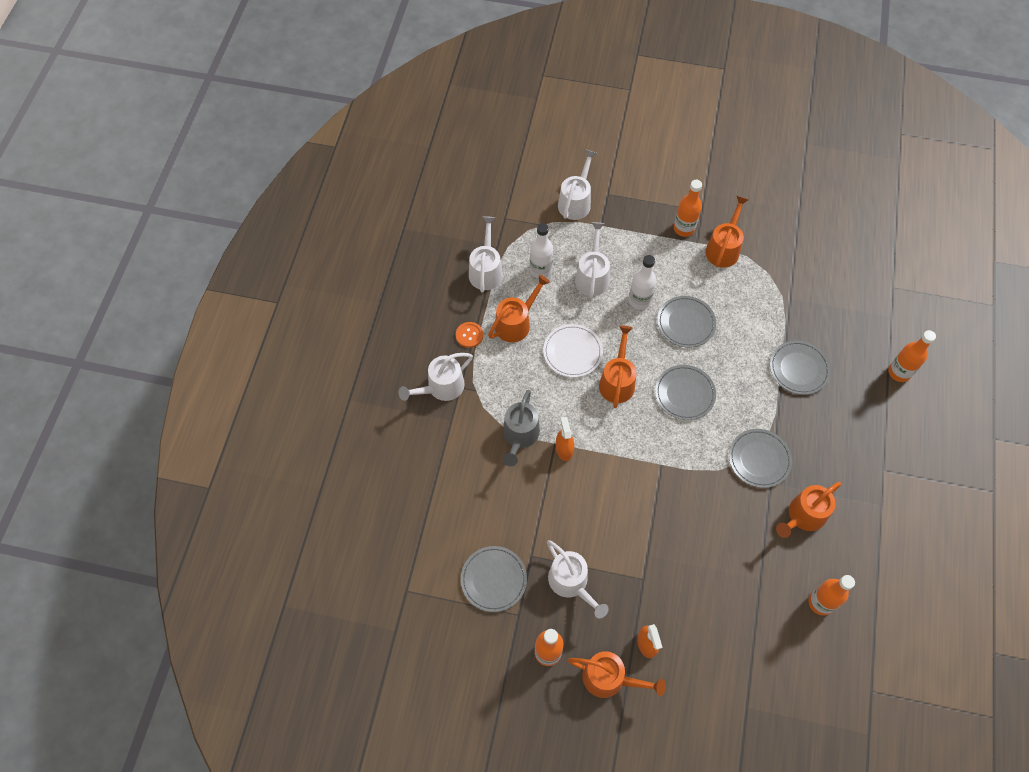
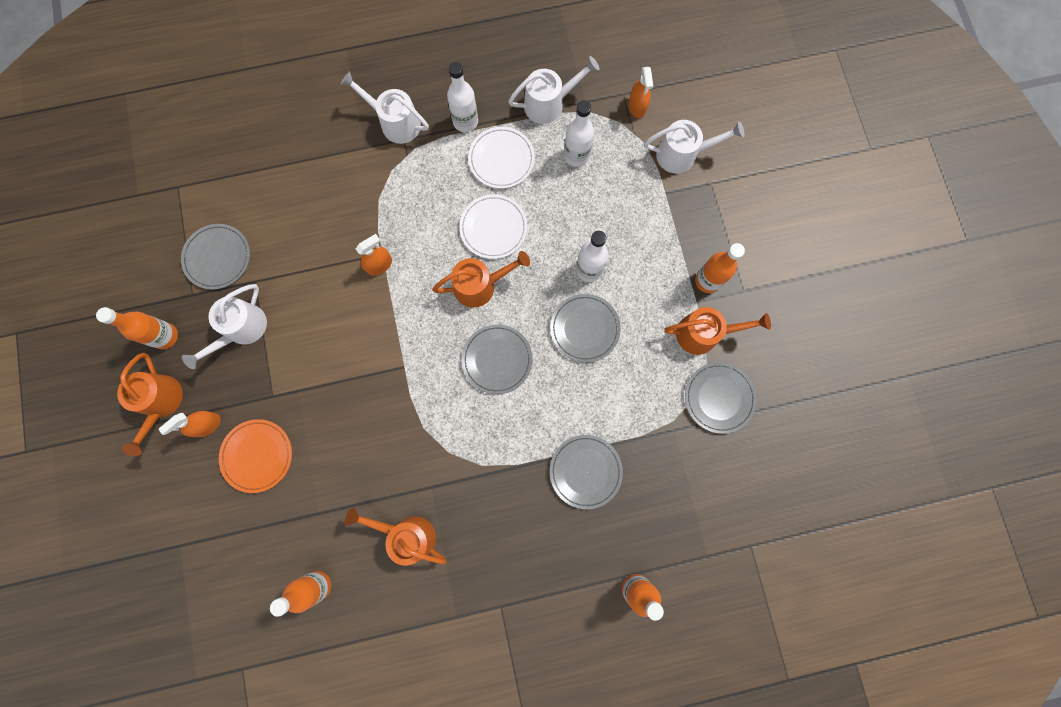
camera: 65 degrees right, 15 degrees up
(469, 335) = (465, 122): orange button -> white bottle
(516, 323) = (501, 159): orange watering can -> white plate
(519, 436) = (375, 217): grey watering can -> none
(521, 213) = (637, 106): none -> orange spray bottle
(592, 276) = (595, 209): white watering can -> none
(691, 611) = (257, 455): none -> orange plate
(759, 459) = (454, 466): grey plate -> grey plate (719, 398)

